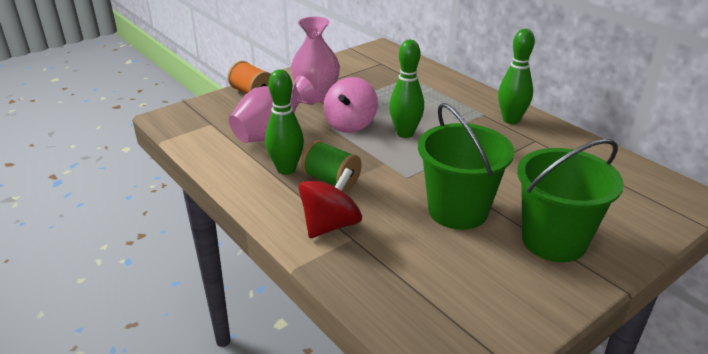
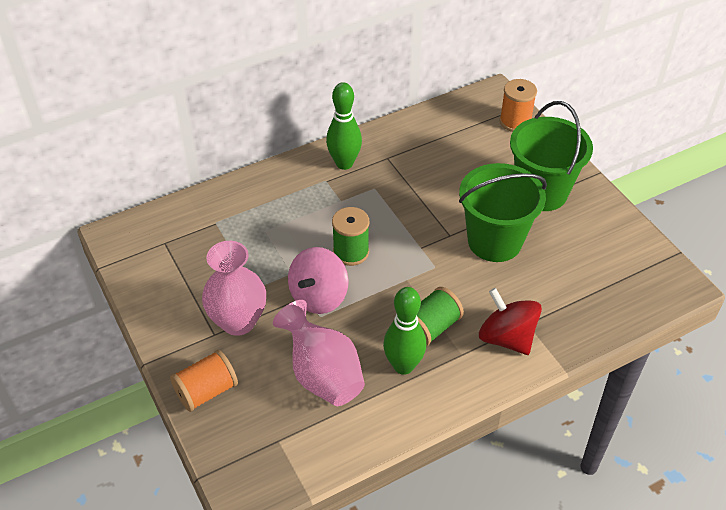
camera: 80 degrees left, 15 degrees up
(350, 124) = (319, 296): pink spinning top -> pink spinning top turned 90 degrees clockwise
(405, 133) = (351, 252): green bowling pin -> green spool
(661, 216) = (515, 121): none -> orange spool

